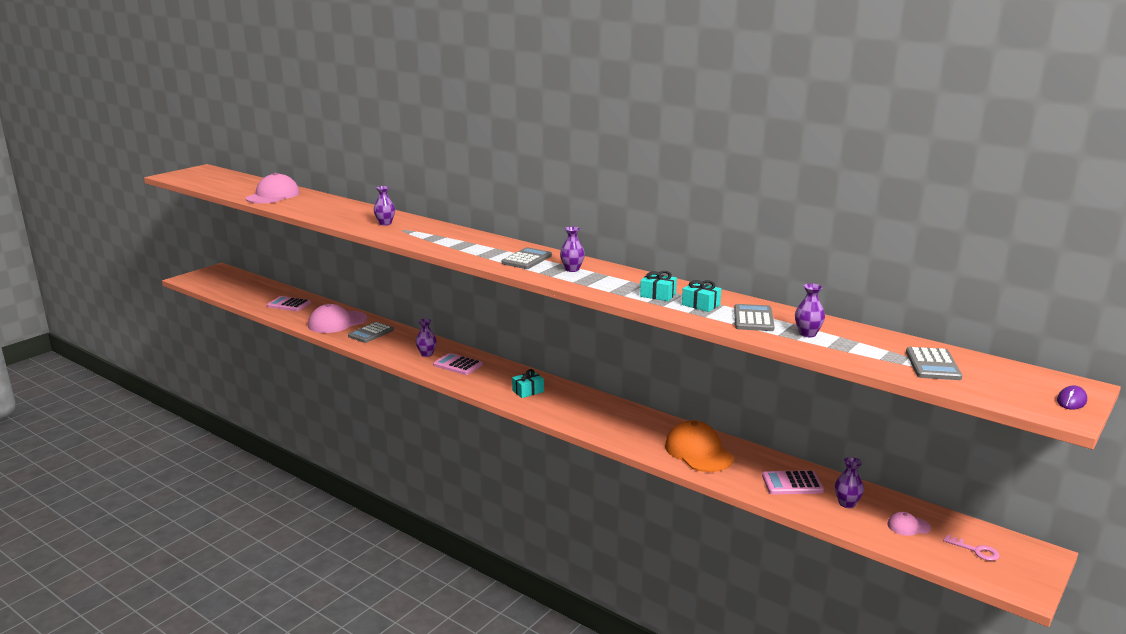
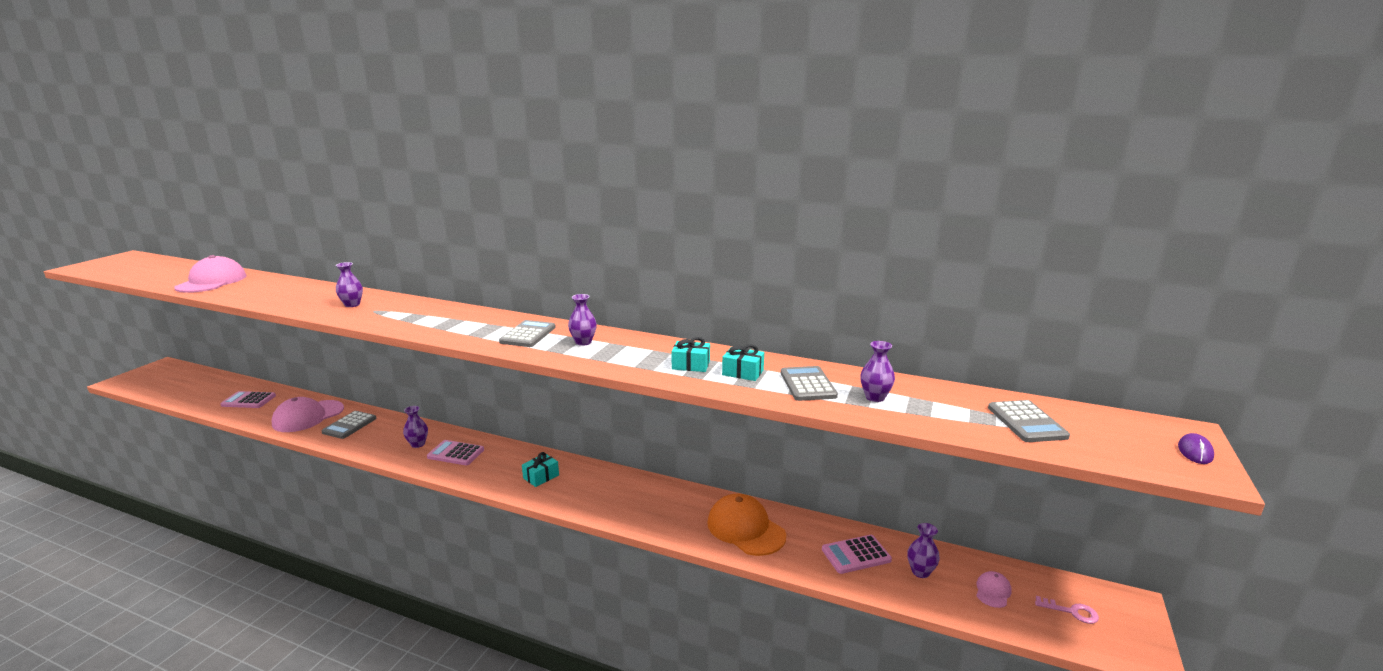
camera: 15 degrees left, 0 degrees up
(908, 526) = (993, 591): pink cap -> pink cap turned 135 degrees clockwise

